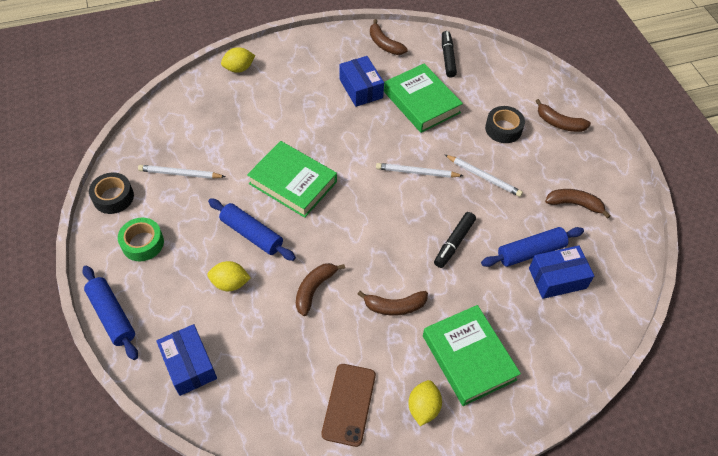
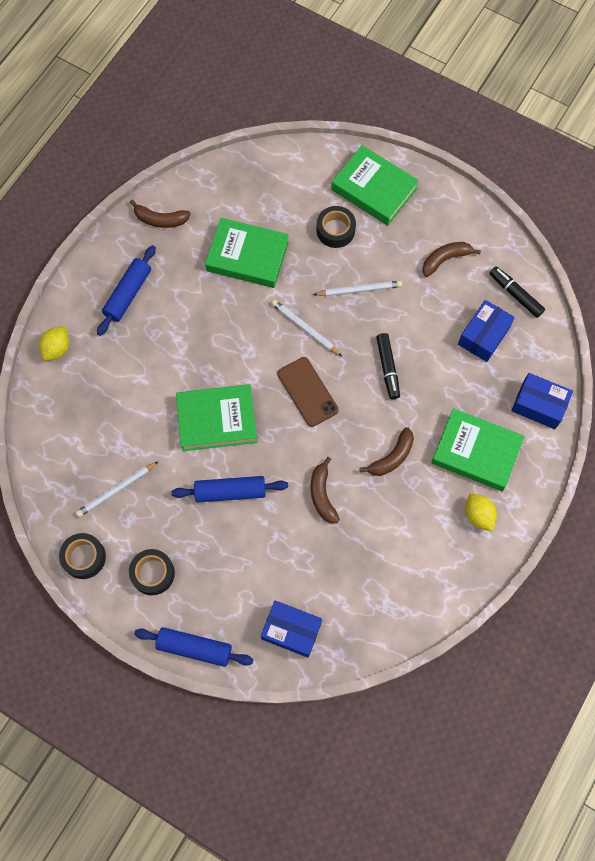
camera: 40 degrees left, 15 degrees up
(142, 243) = (153, 573): green tape -> black tape
(230, 283) = (256, 545): yellow lemon -> none
(349, 404) = (428, 557): brown phone -> brown phone (307, 392)
(361, 89) = (184, 283): blue box -> blue box (539, 405)
(417, 172) = (305, 328): white pencil -> white pencil turned 75 degrees clockwise
(447, 58) = (228, 191): black marker -> black marker (515, 294)
(530, 252) = (448, 329): blue rolling pin -> blue rolling pin (128, 294)
(559, 123) = (374, 189): brown banana -> green book

